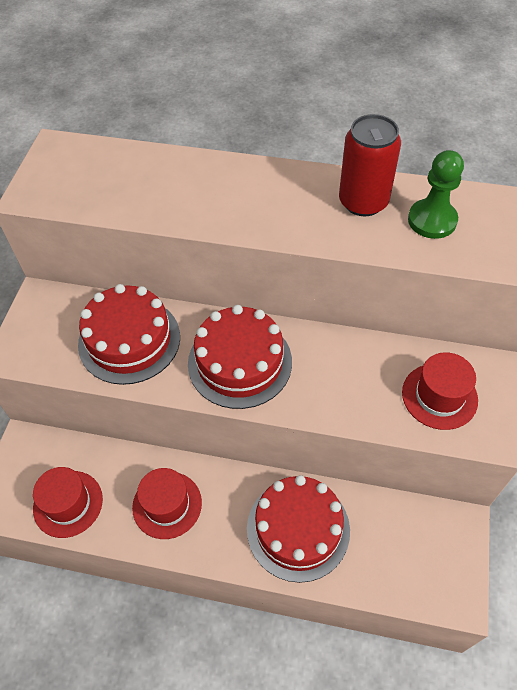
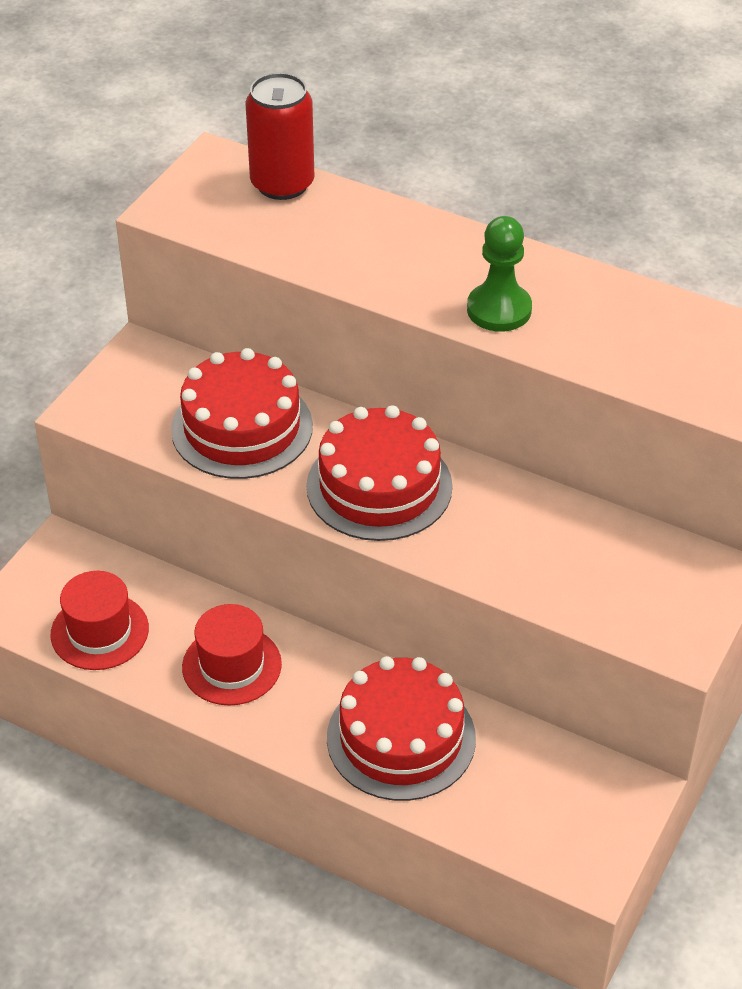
camera: 15 degrees right, 10 degrees down
(363, 202) = (594, 306): red can -> red can (282, 184)
(432, 220) = (675, 347): green pawn -> green pawn (499, 310)
(439, 396) = (634, 586): red hat -> none

